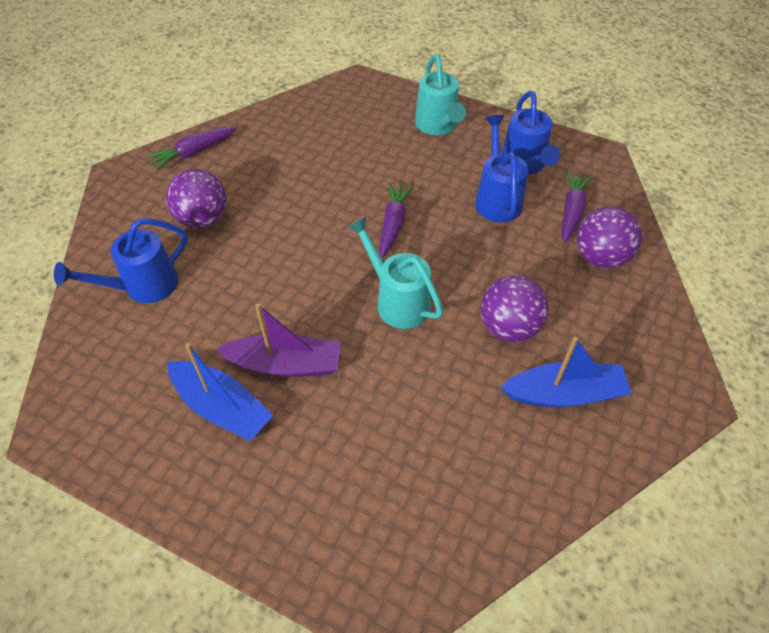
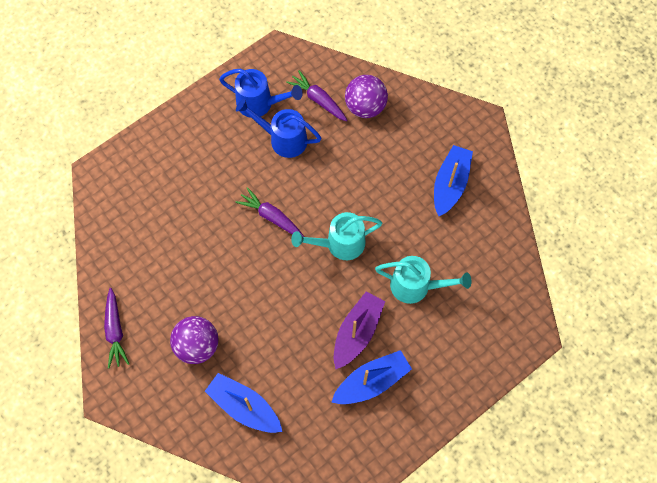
camera: 65 degrees left, 15 degrees up
(142, 287) = (244, 406): blue watering can -> blue boat
(438, 126) = (187, 140): turquoise watering can -> turquoise watering can (416, 286)
(509, 328) = (392, 189): purple ball -> none

